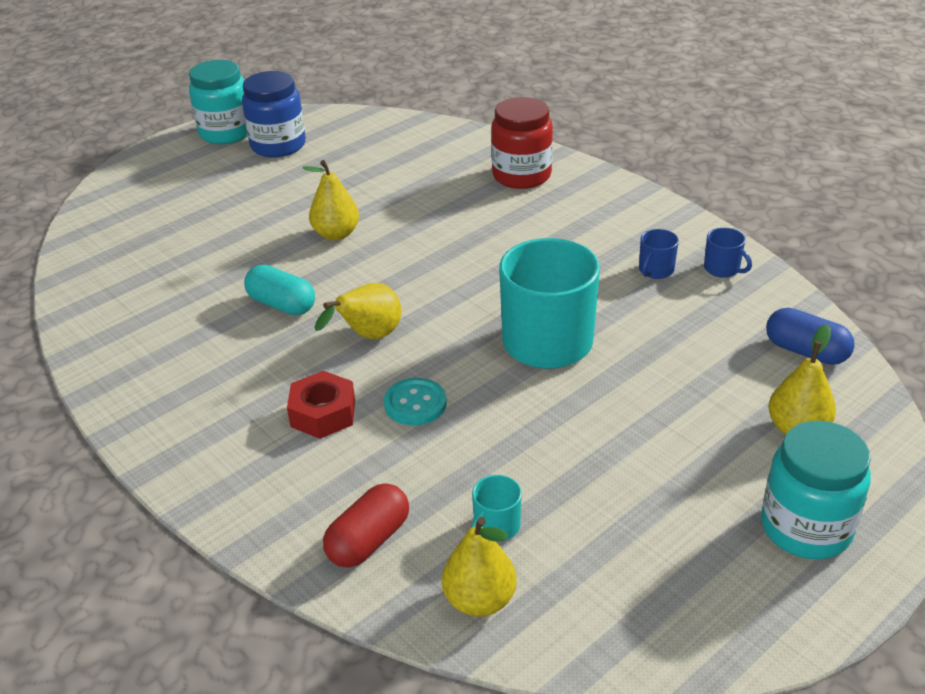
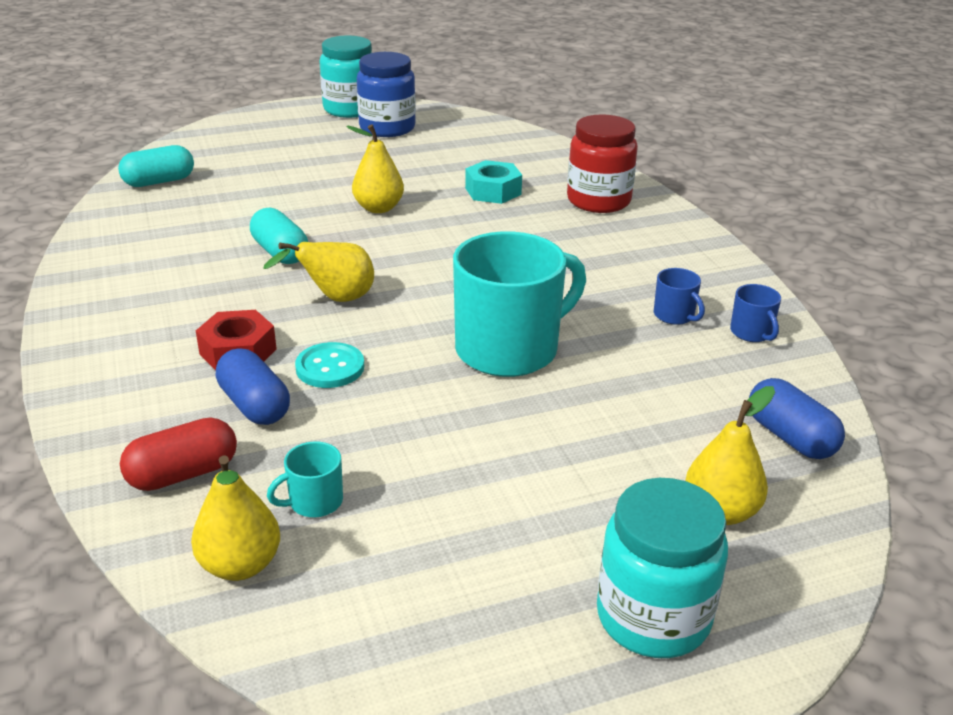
camera: 20 degrees right, 5 degrees down
(101, 261) = (159, 182): none -> turquoise capsule
(379, 459) = (254, 405): none -> blue capsule
(425, 189) = (493, 191): none -> turquoise nut
(655, 270) = (674, 315): blue mug -> blue mug turned 90 degrees counterclockwise

